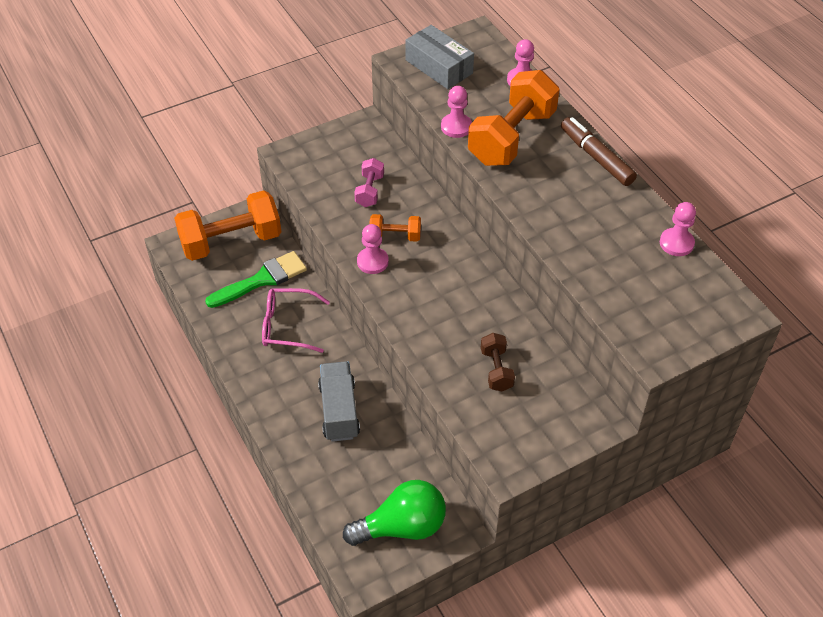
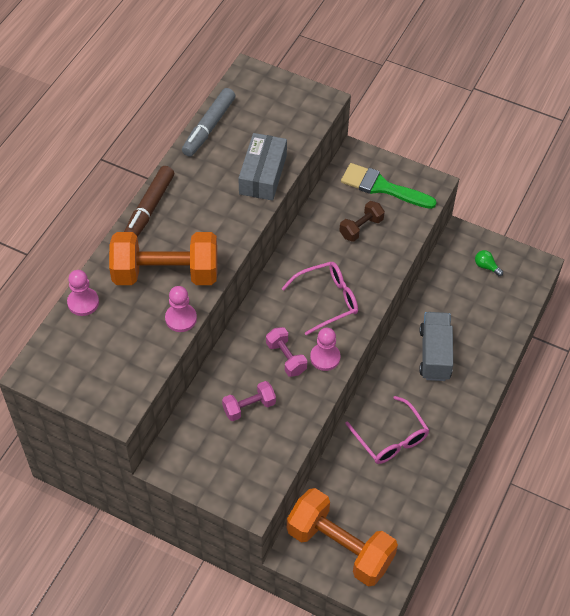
camera: 125 degrees left, 5 degrees up
(262, 279) = (361, 490): green brush -> green brush (382, 187)
(339, 411) = (435, 354): grey truck -> grey truck turned 135 degrees clockwise
(395, 236) = (286, 358): orange dumbbell -> pink dumbbell
(402, 527) = (486, 266): green light bulb -> green light bulb, size x0.41
(431, 295) = (327, 300): none -> pink glasses
(439, 66) = (106, 375): grey box -> grey box (263, 174)
(676, 243) = (209, 127): pink pawn -> grey marker

